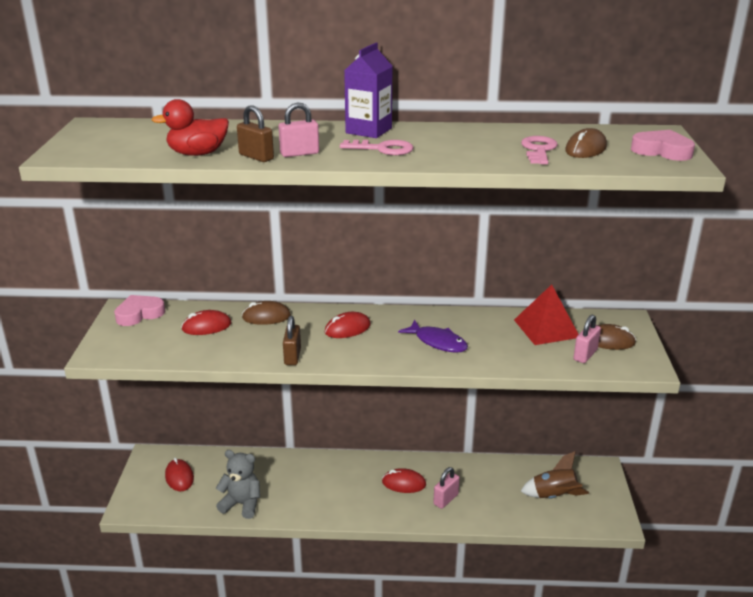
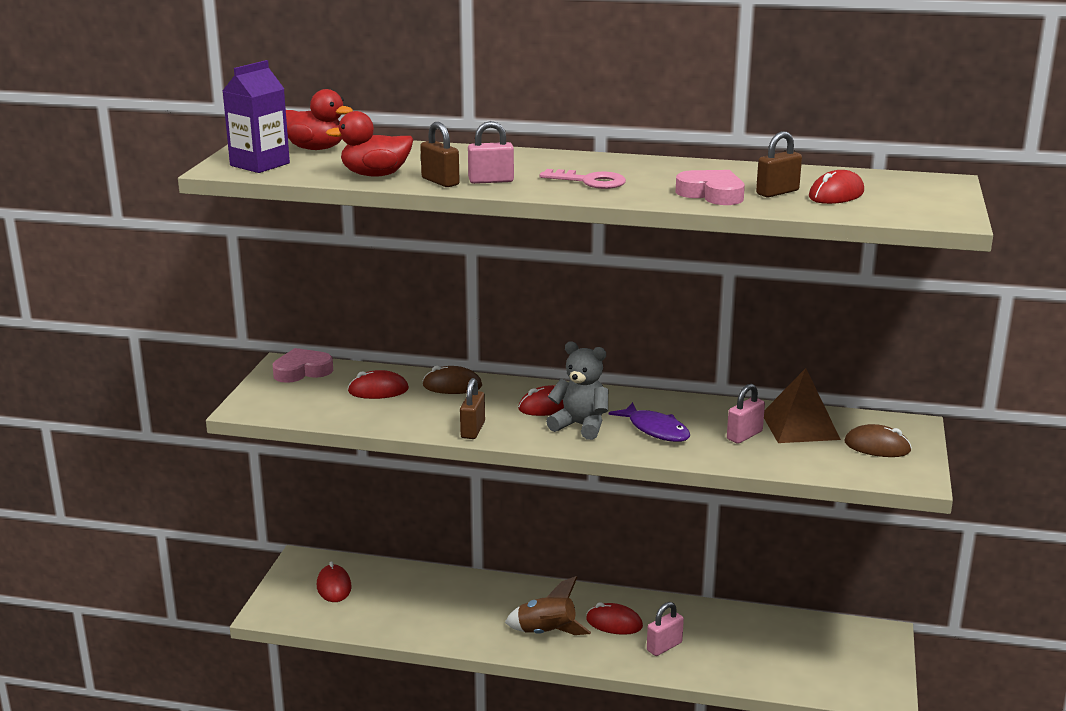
camera: 10 degrees right, 5 degrees down
(138, 131) = (316, 148): none -> red duck
(242, 504) = (404, 624): grey teddy bear -> grey teddy bear (580, 426)
(368, 130) = (582, 161): purple carton -> purple carton (260, 164)
(538, 150) = (777, 192): pink key -> brown padlock
(546, 328) = (800, 426): red pyramid -> brown pyramid
(554, 496) = (810, 658): brown rocket -> brown rocket (546, 633)
(585, 149) = (836, 194): brown mouse -> red mouse
(585, 355) = (839, 459): pink padlock -> pink padlock (744, 435)
(662, 151) = (931, 202): pink heart -> pink heart (712, 194)

